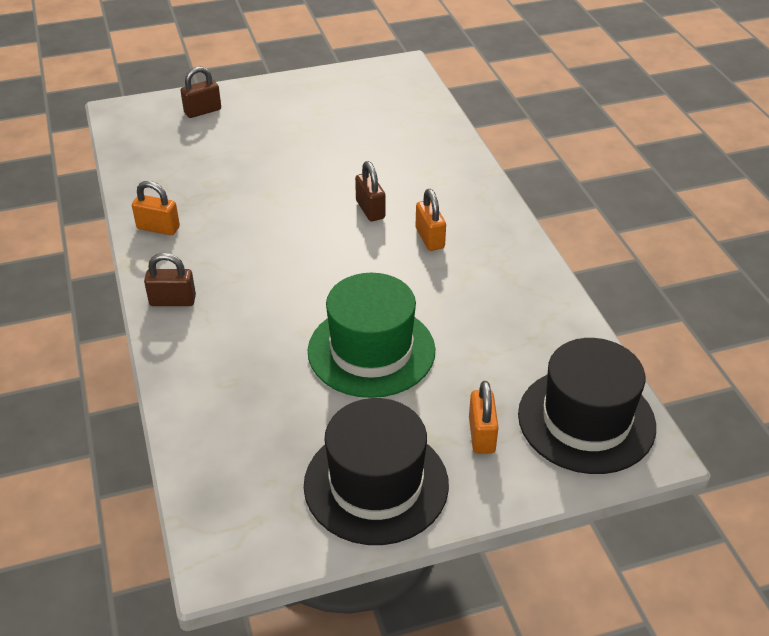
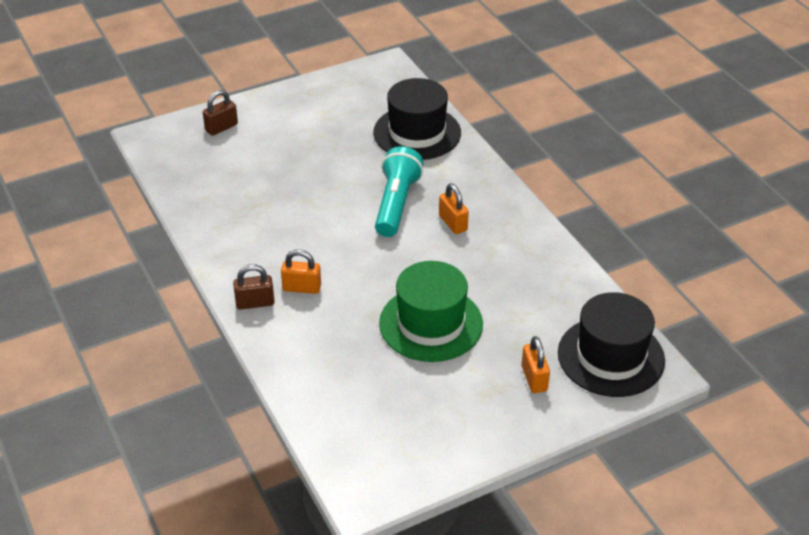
camera: 10 degrees left, 0 degrees up
(158, 228) = (220, 241): orange padlock -> orange padlock (302, 288)
(370, 210) = (396, 203): brown padlock -> turquoise flashlight
(376, 484) = (463, 426): black hat -> black hat (417, 133)

